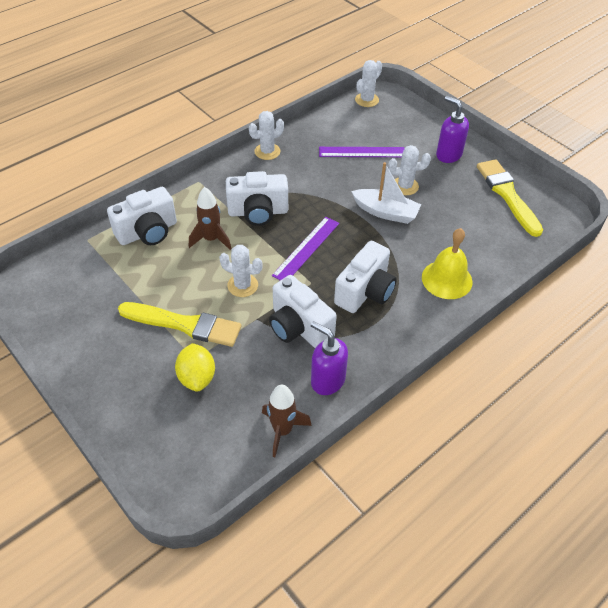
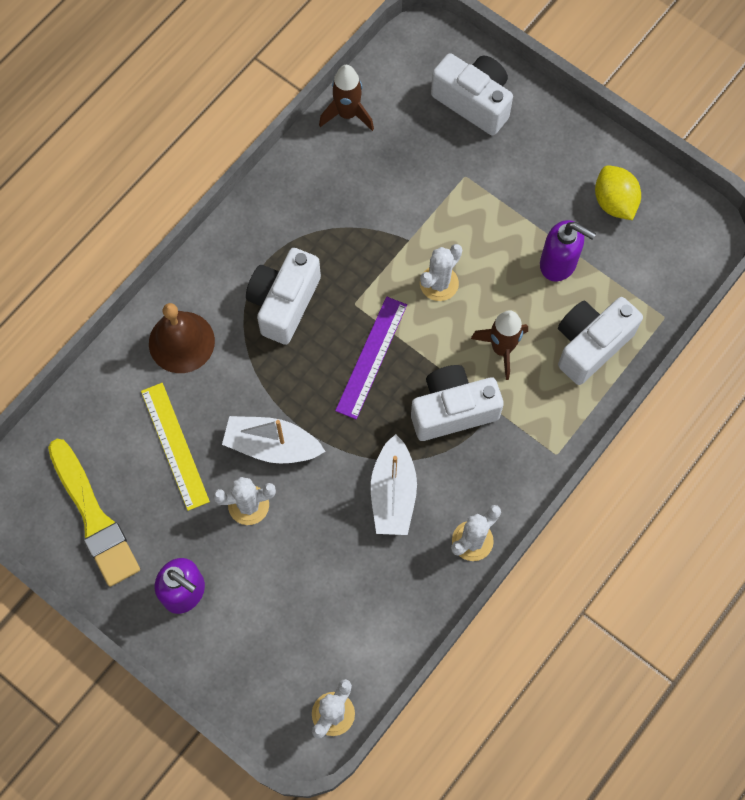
camera: 170 degrees right, 20 degrees up
(184, 324) = (491, 216): yellow brush -> none
(197, 377) = (454, 155): yellow lemon -> yellow lemon (614, 202)
(242, 285) = (439, 283): white cactus -> white cactus turned 60 degrees counterclockwise
(299, 327) = (356, 237): white camera -> white camera (473, 102)
(310, 178) = (393, 493): none -> white boat
(327, 380) = (311, 177): purple soap dispenser -> purple soap dispenser (558, 263)
(362, 152) = (323, 570): purple ruler -> none
(447, 279) = (181, 342): yellow bell -> brown bell
(453, 222) = (174, 446): none -> yellow ruler

